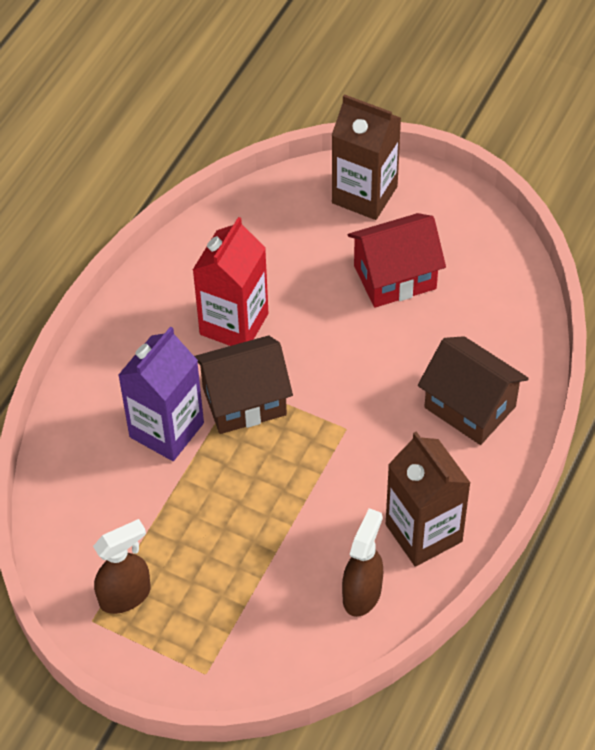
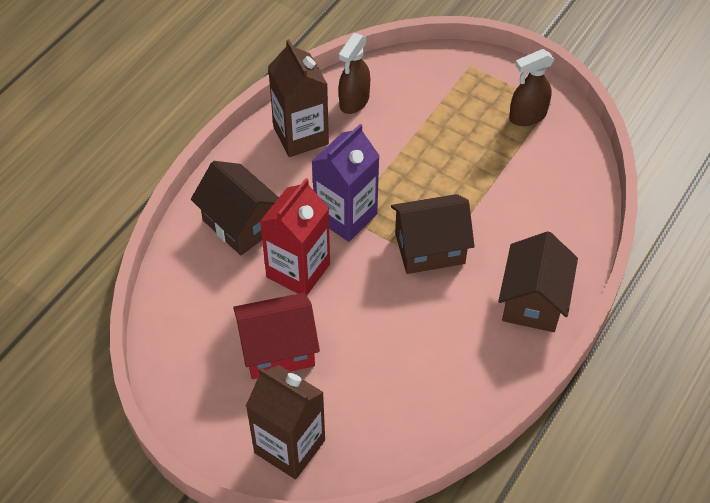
camera: 175 degrees left, 0 degrees up
(126, 354) = (533, 301): none -> brown house
(166, 430) = (496, 231): purple carton -> purple carton (346, 216)
(234, 324) = (434, 319): red carton -> red carton (298, 270)

